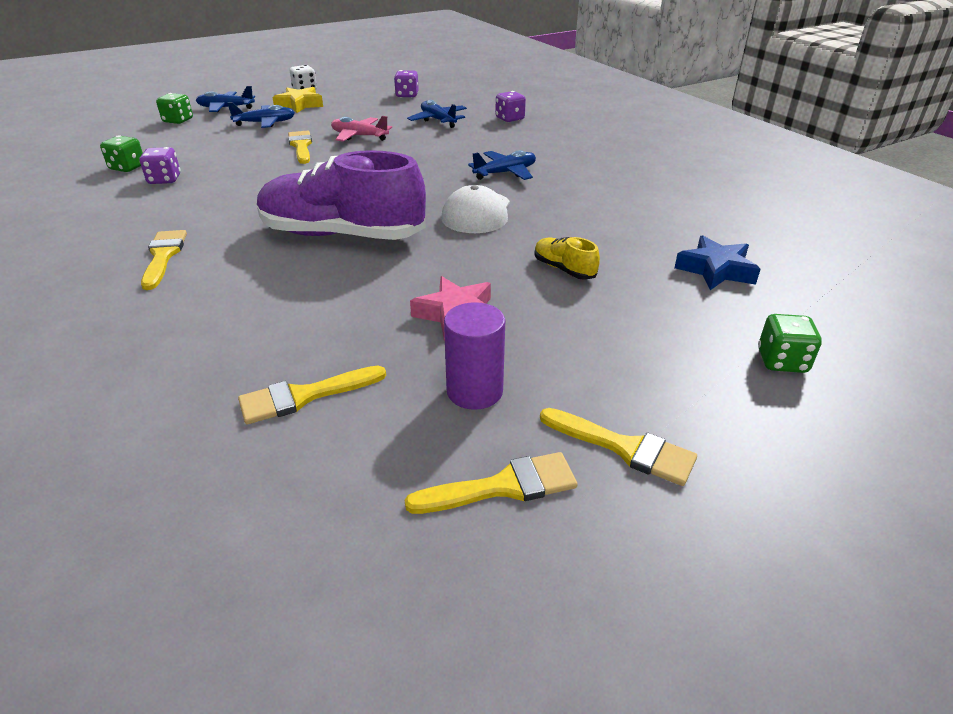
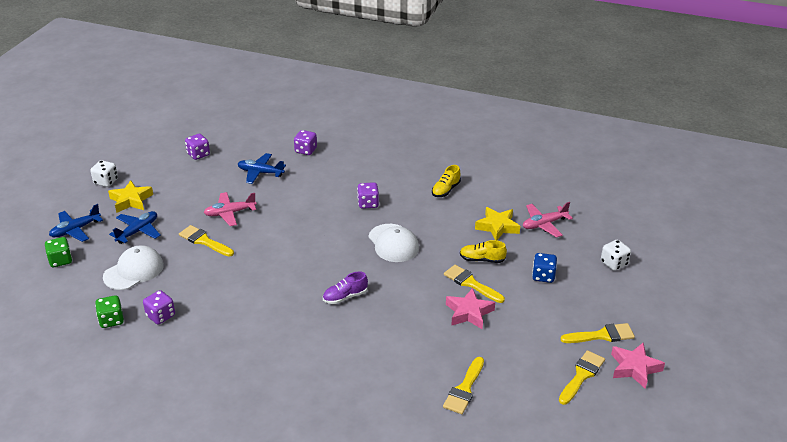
camera: 40 degrees left, 0 degrees up
(163, 256) = (269, 365): yellow brush -> yellow brush (471, 283)
(210, 144) = (134, 271): none -> white cap
(342, 235) = (345, 297): purple shoe -> purple shoe, size x0.41
(474, 391) = (525, 345): purple cylinder -> none
(505, 173) = (368, 203): blue plane -> purple dice
(619, 192) = (445, 190): none -> yellow shoe
(621, 537) = (634, 368): none -> pink star
(630, 324) = (543, 276): none -> blue dice
(637, 247) = (497, 227): none -> yellow star
(716, 270) = (544, 224): blue star -> pink plane
(782, 361) = (614, 263): green dice -> white dice

